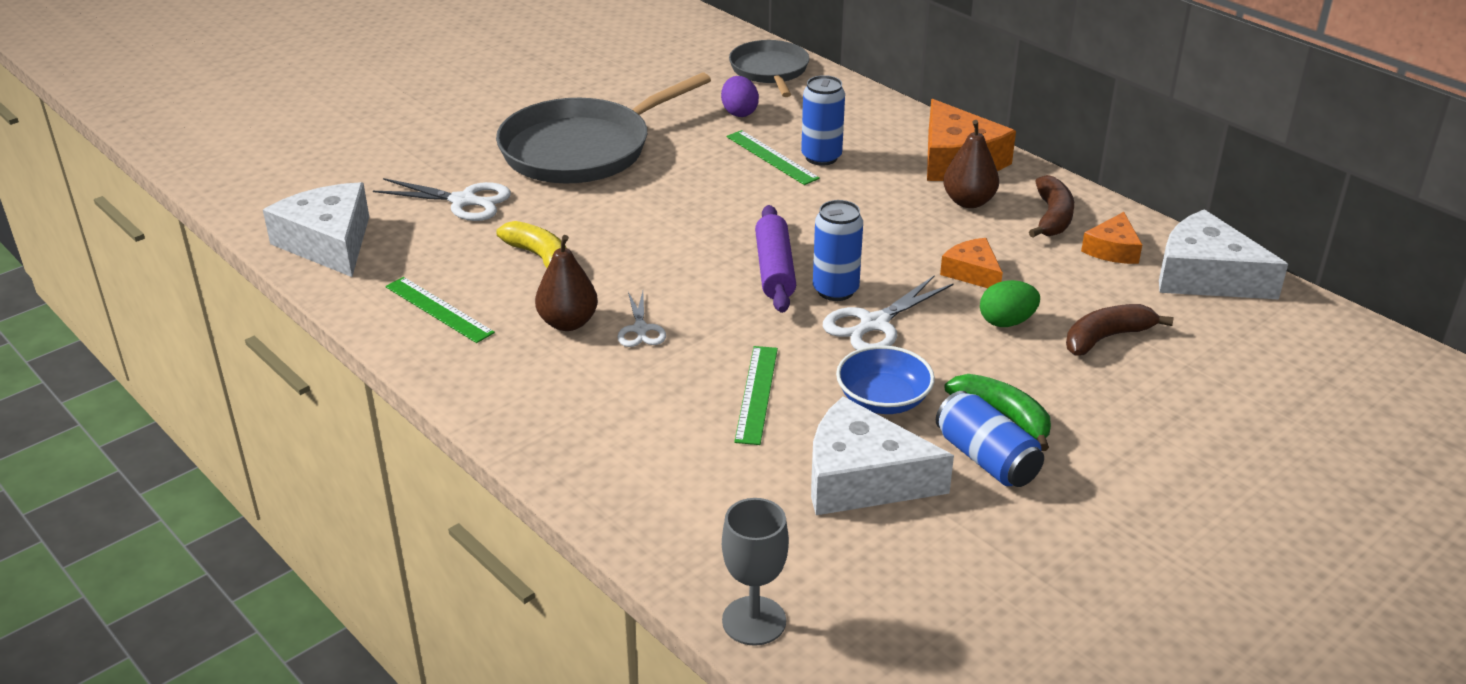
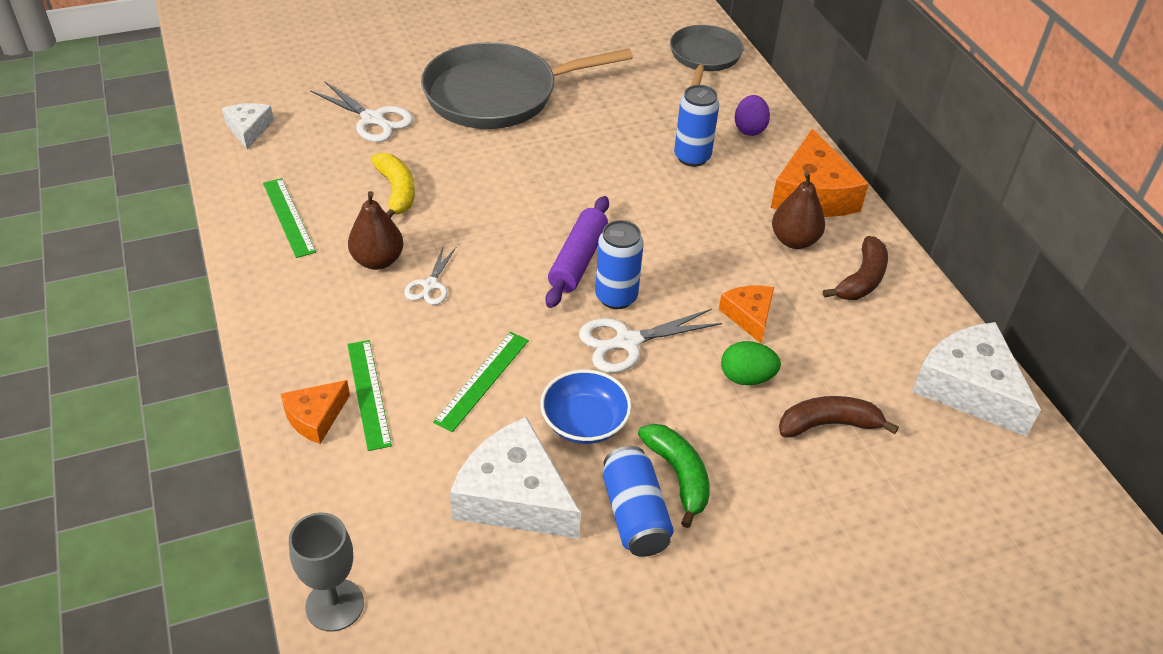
camera: 20 degrees right, 10 degrees up
(329, 243) = (249, 129): white cheese -> white cheese, size x0.55
(739, 112) = (650, 92): purple egg -> purple egg (749, 129)
(771, 157) = (649, 145): green ruler -> green ruler (368, 393)
(1112, 249) = (896, 331): orange cheese -> orange cheese (315, 417)

